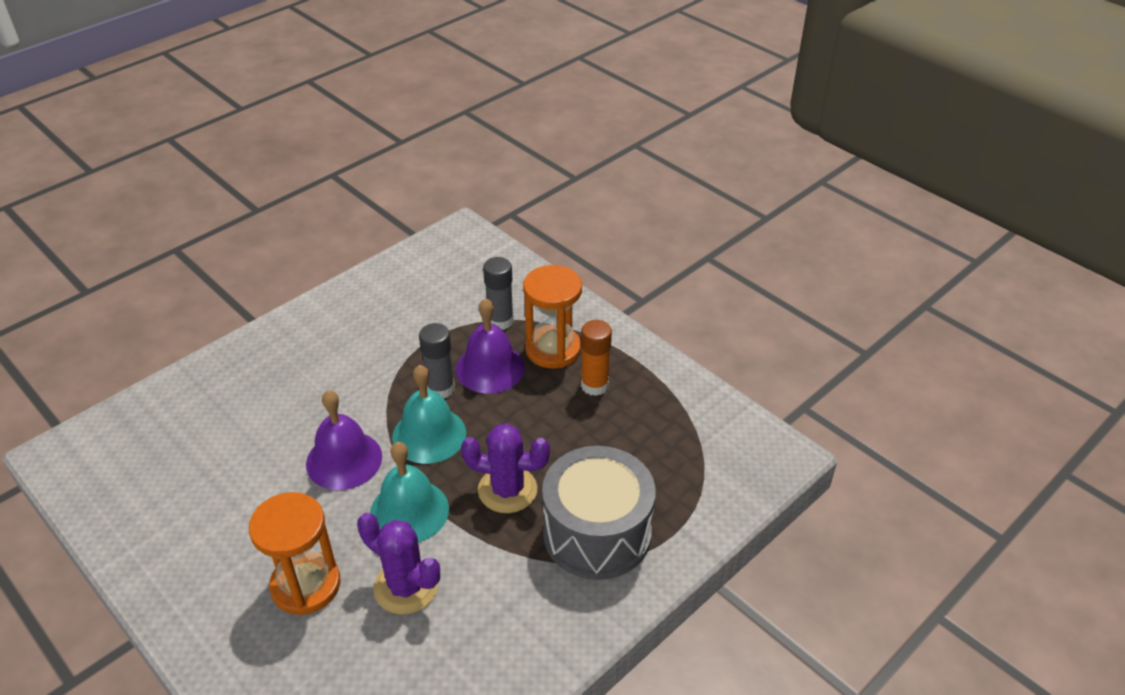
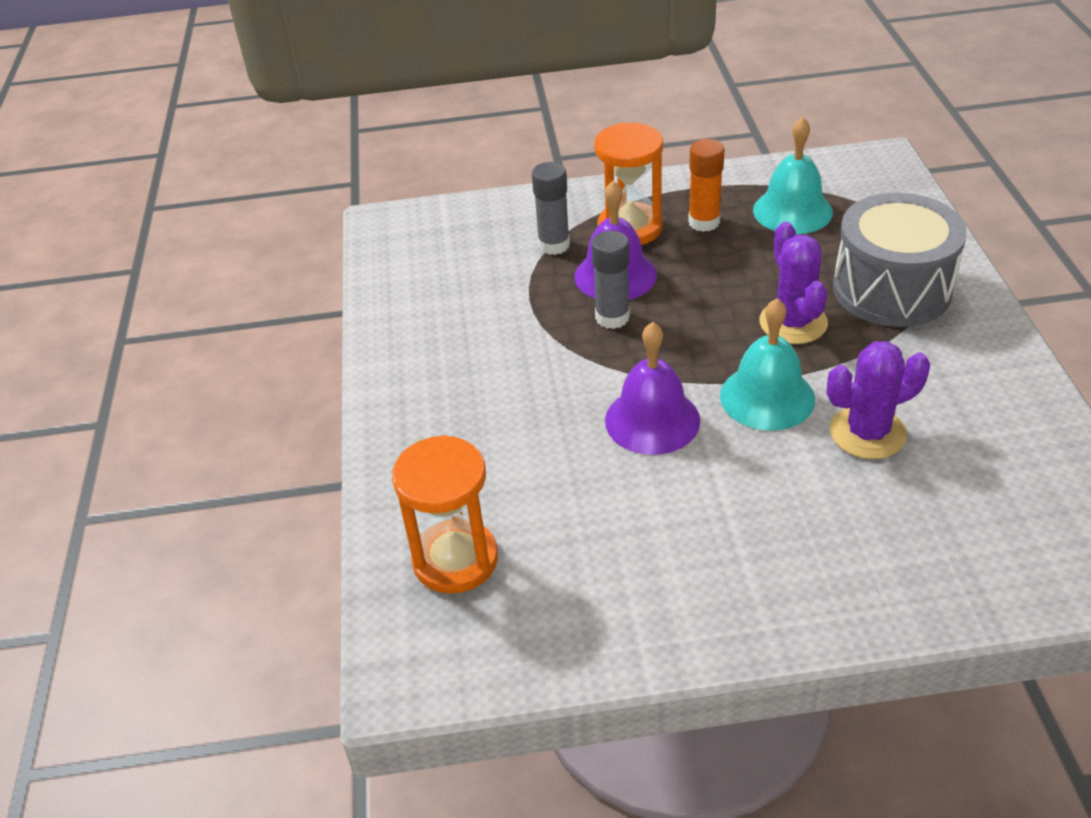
camera: 50 degrees left, 0 degrees up
(306, 585) = (811, 506): orange hourglass -> orange hourglass (455, 559)
(429, 435) = (671, 347): turquoise bell -> turquoise bell (792, 211)
(507, 490) = (793, 323): purple cactus -> purple cactus turned 60 degrees counterclockwise

